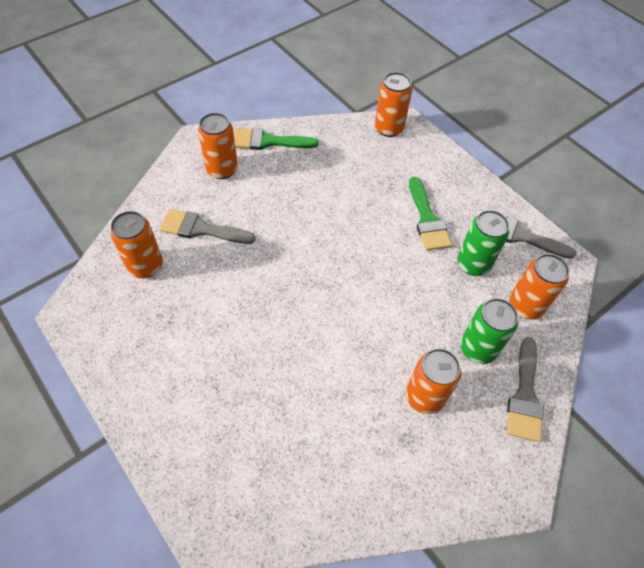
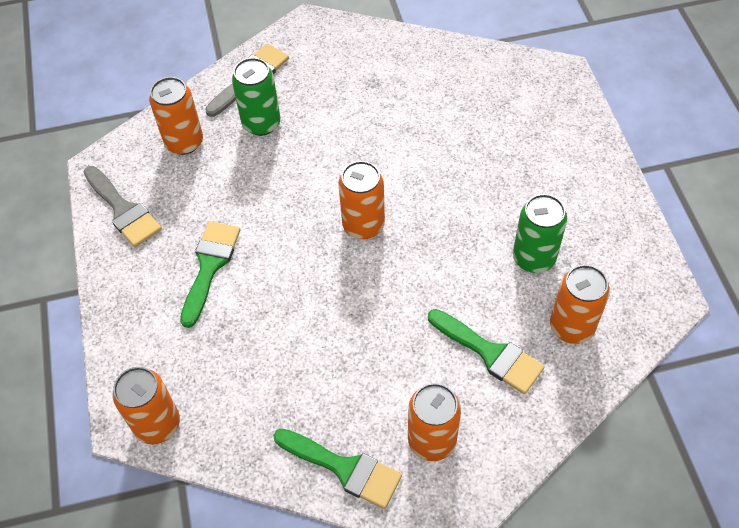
camera: 150 degrees left, 0 degrees up
(201, 229) = (490, 353): grey brush -> green brush
(424, 396) = (337, 105): orange can -> orange can (363, 225)
(473, 264) = (200, 198): green can -> green can (534, 258)

